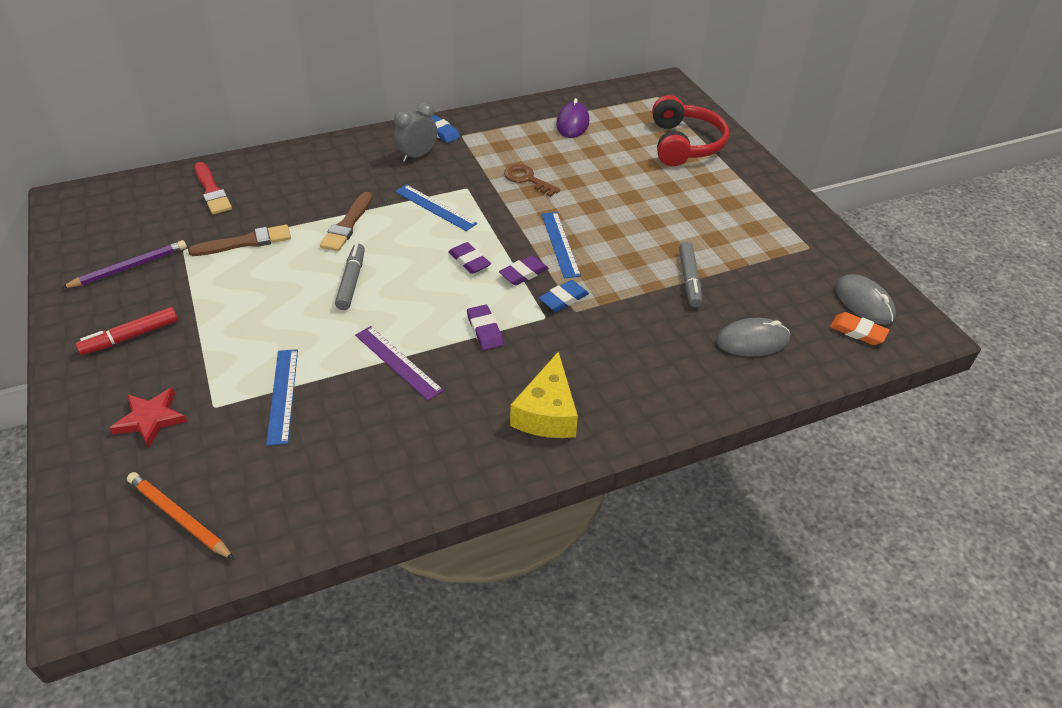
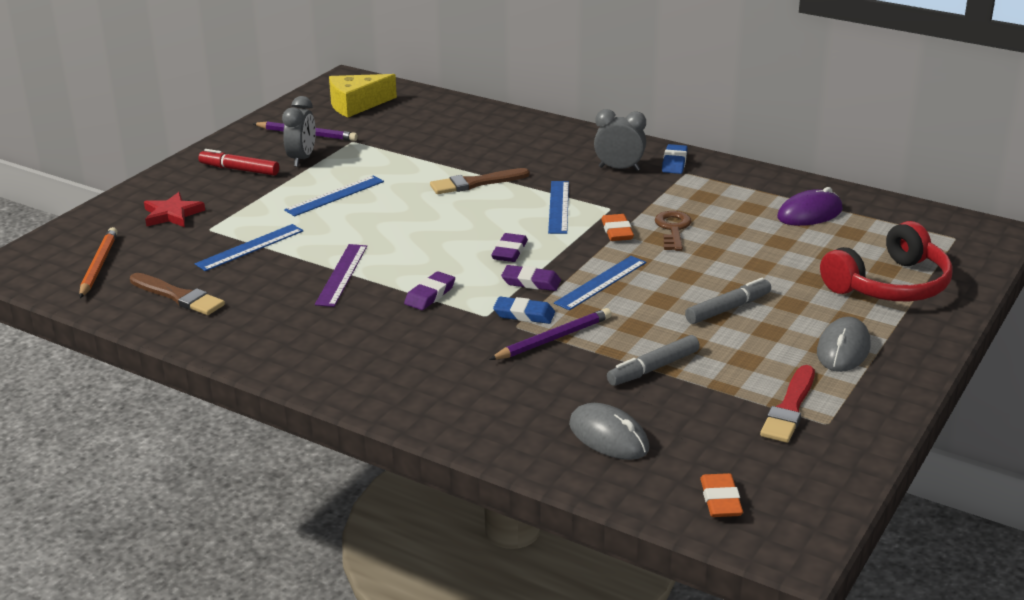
camera: 55 degrees right, 15 degrees down
(170, 291) = (302, 159): none -> grey clock
(212, 191) = (434, 118): red brush -> red brush (789, 408)
(246, 242) = (394, 157): brown brush -> brown brush (178, 296)
(262, 304) = (334, 195): none -> blue ruler
(351, 281) = (409, 216): grey marker -> grey marker (728, 309)
(501, 202) = (617, 231): none -> orange eraser
(547, 413) = (366, 363): yellow cheese -> yellow cheese (356, 105)
(609, 302) = (553, 338): none -> purple pencil
(864, 302) = (780, 490): grey mouse -> grey mouse (843, 349)

